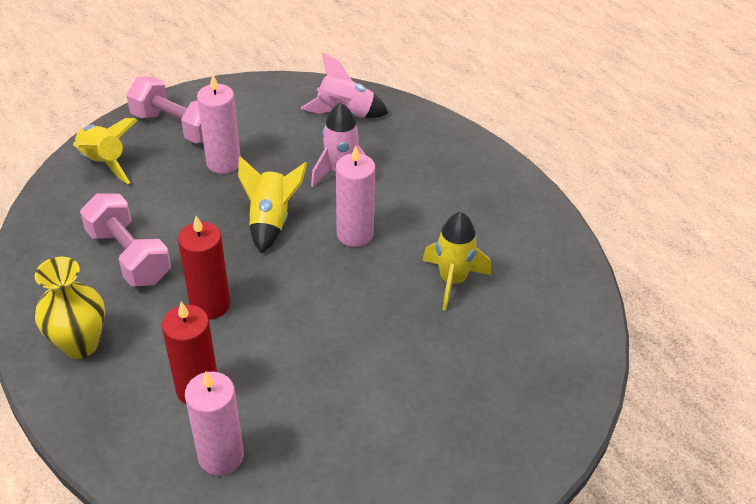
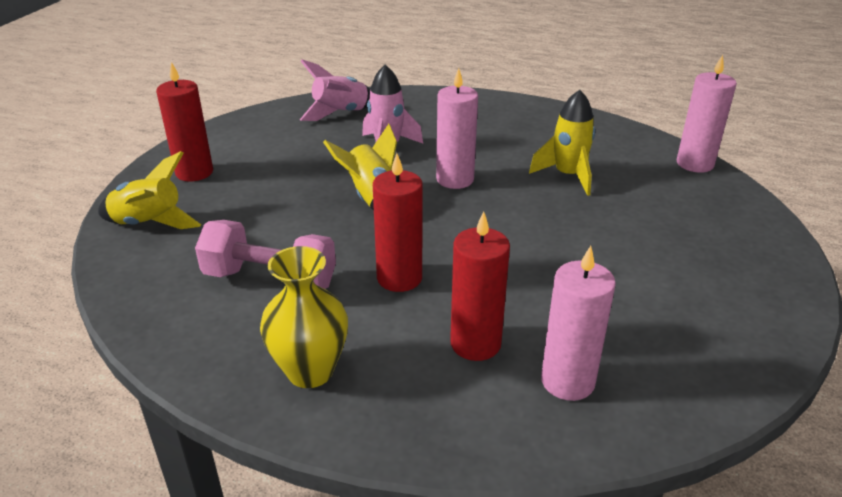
camera: 35 degrees left, 10 degrees down
(177, 126) = (194, 172): pink dumbbell -> red candle
(223, 163) = (275, 179): pink candle -> pink candle (695, 164)

